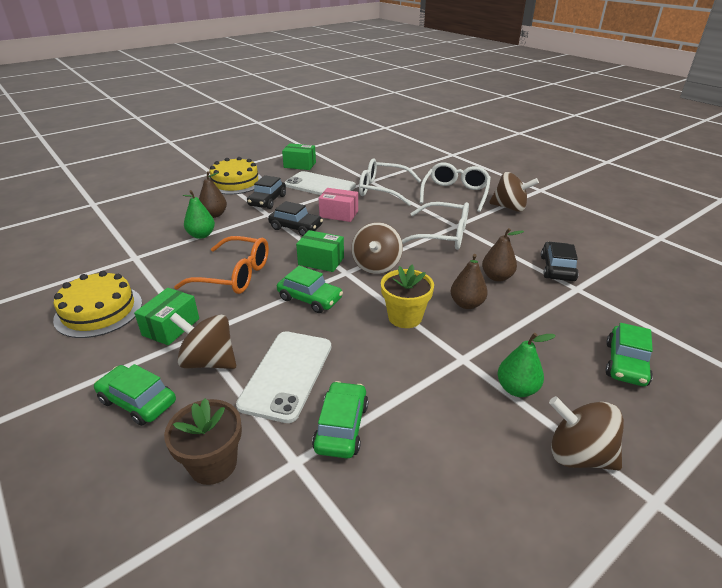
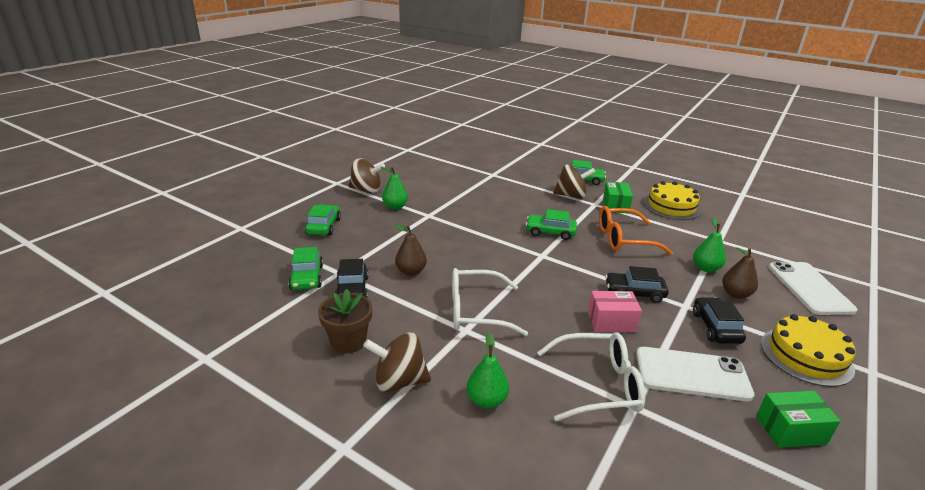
camera: 160 degrees right, 5 degrees down
(213, 464) = (525, 170): brown flower pot -> brown flower pot (348, 341)
(286, 374) = (524, 196): white phone -> white phone (810, 288)
(321, 261) = (571, 261): green box -> none
(341, 427) = (481, 184): green car -> green car (307, 277)
(376, 266) = (521, 265): brown spinning top -> none
(405, 317) = (475, 231): yellow flower pot -> none
(455, 193) = (486, 400): white glasses -> green pear
(466, 304) = (433, 246): brown pear -> none

